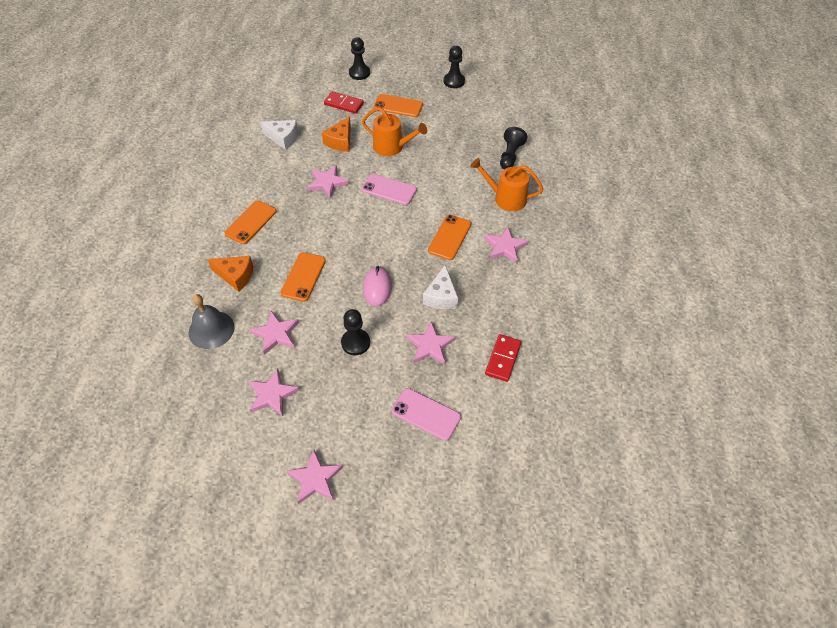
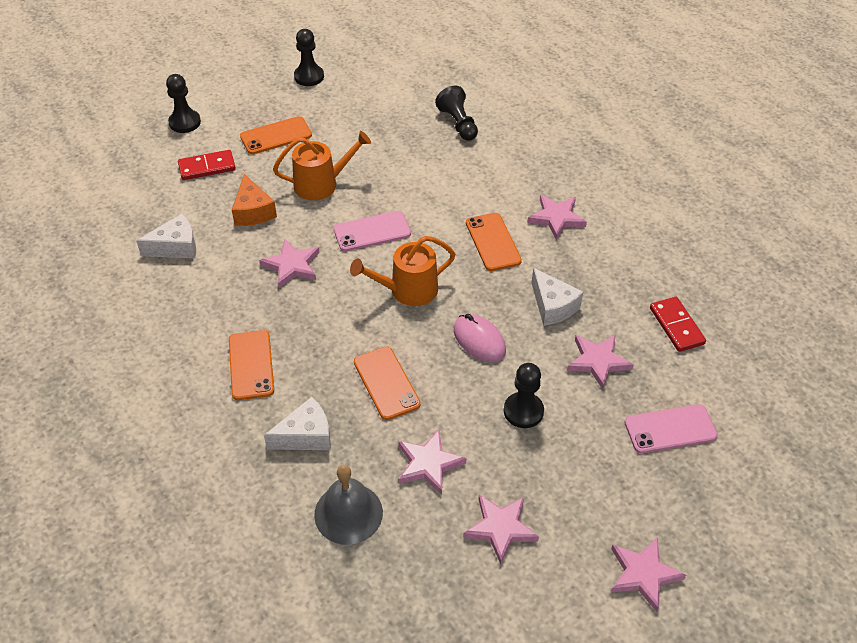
camera: 40 degrees left, 5 degrees down
(236, 276) = (305, 435): orange cheese -> white cheese
(506, 198) = (503, 169): orange watering can -> orange watering can (408, 290)

